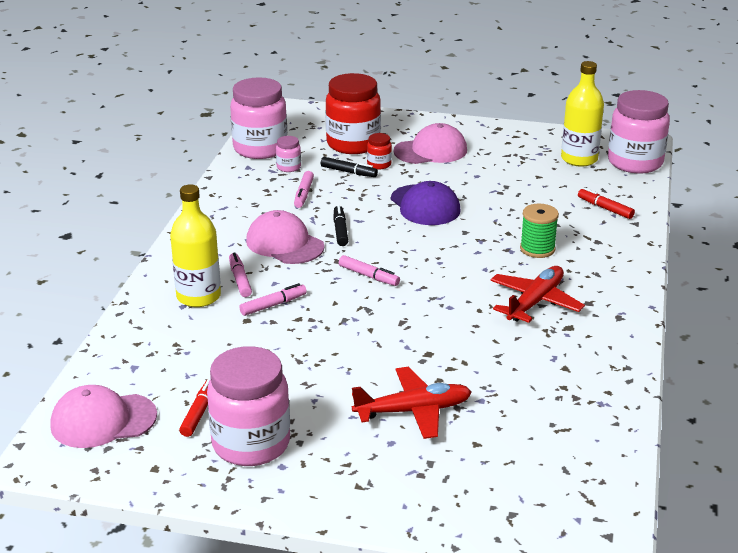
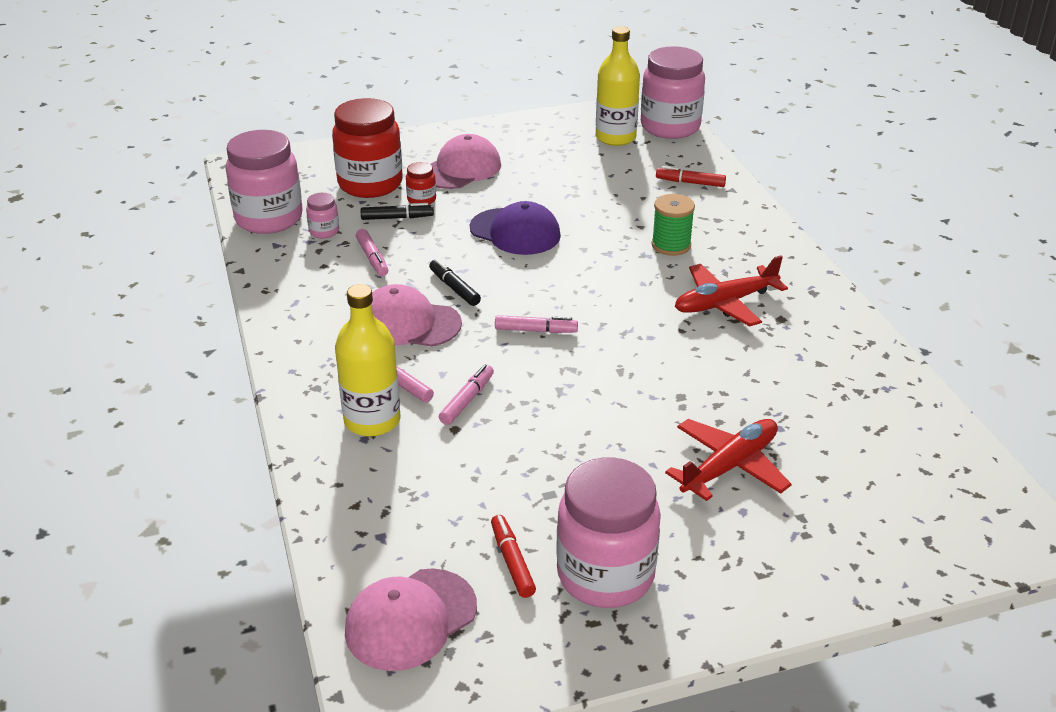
camera: 30 degrees left, 5 degrees up
(535, 302) = (724, 303): red plane -> red plane turned 120 degrees counterclockwise

